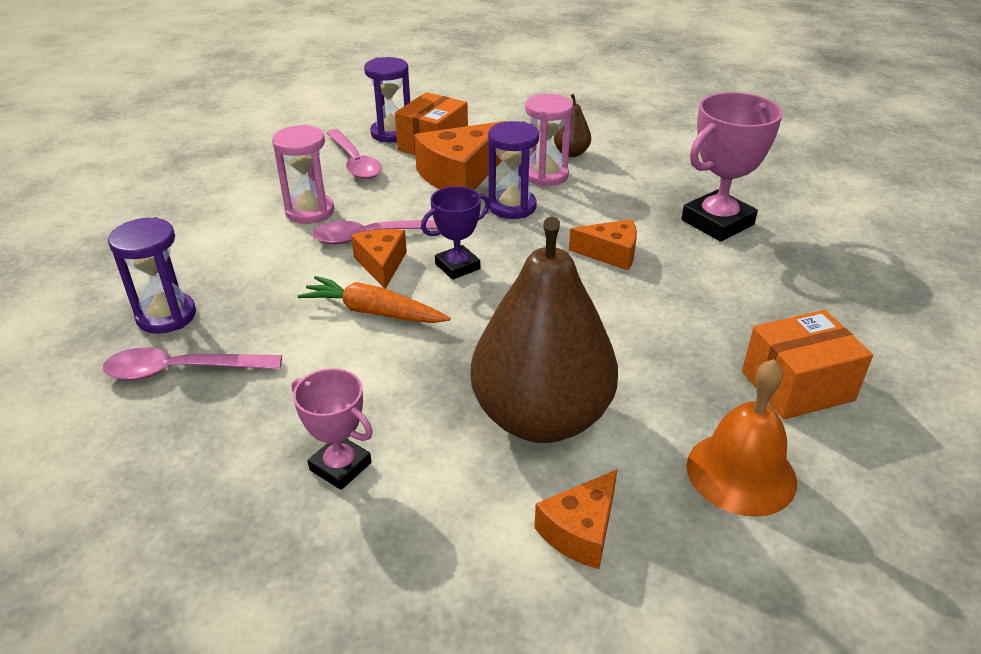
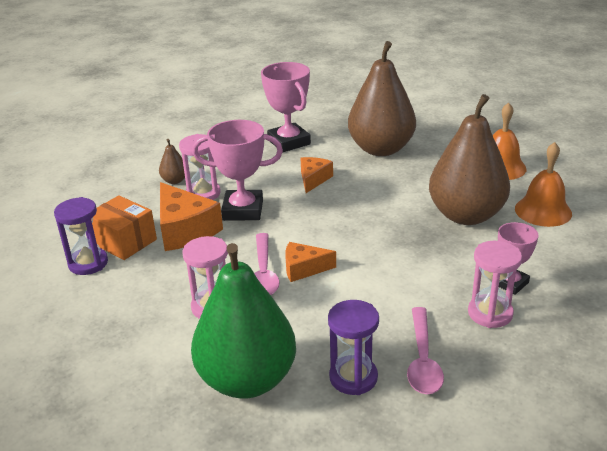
camera: 80 degrees left, 5 degrees down
(184, 246) = (247, 380): none -> green pear
(266, 438) = (490, 313): none -> pink hourglass
(354, 162) = (133, 284): pink spoon -> none
(374, 312) = (362, 272): orange carrot -> none
(457, 266) = (314, 236): purple trophy -> none
(512, 207) = (243, 210): purple hourglass -> pink trophy
(580, 531) = (543, 211): orange cheese -> orange bell
(740, 313) = (381, 149): none -> brown pear
(797, 386) = (440, 144): orange box -> none

